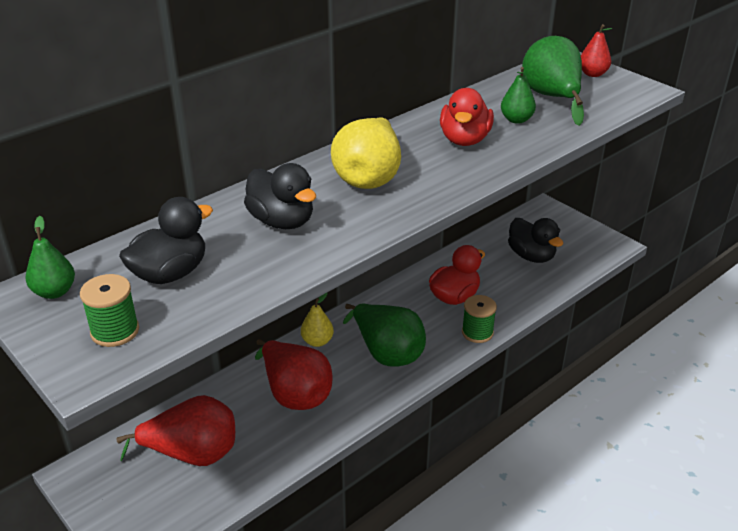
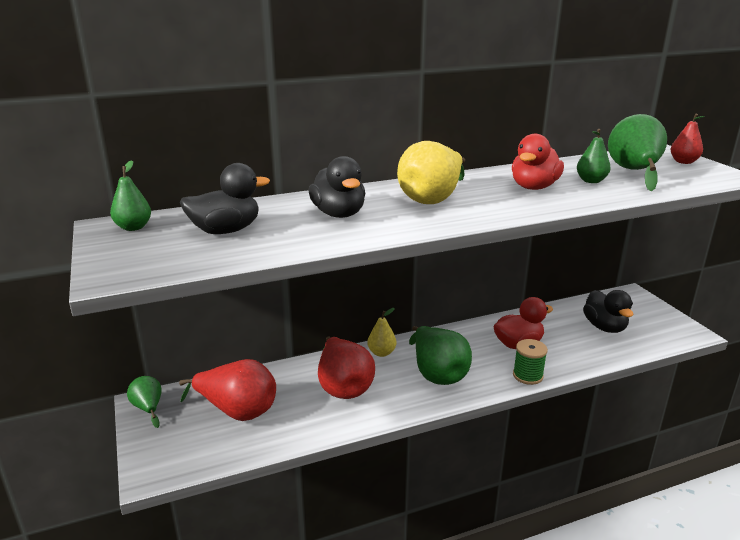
camera: 20 degrees right, 10 degrees down
(85, 478) = (148, 408): none -> green pear
(115, 331) = (154, 257): green spool -> none

